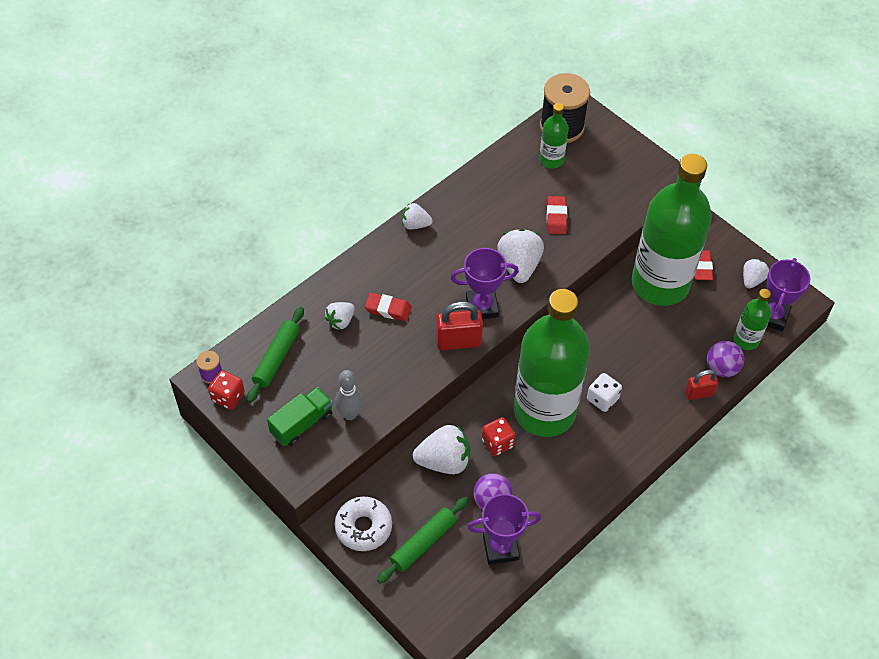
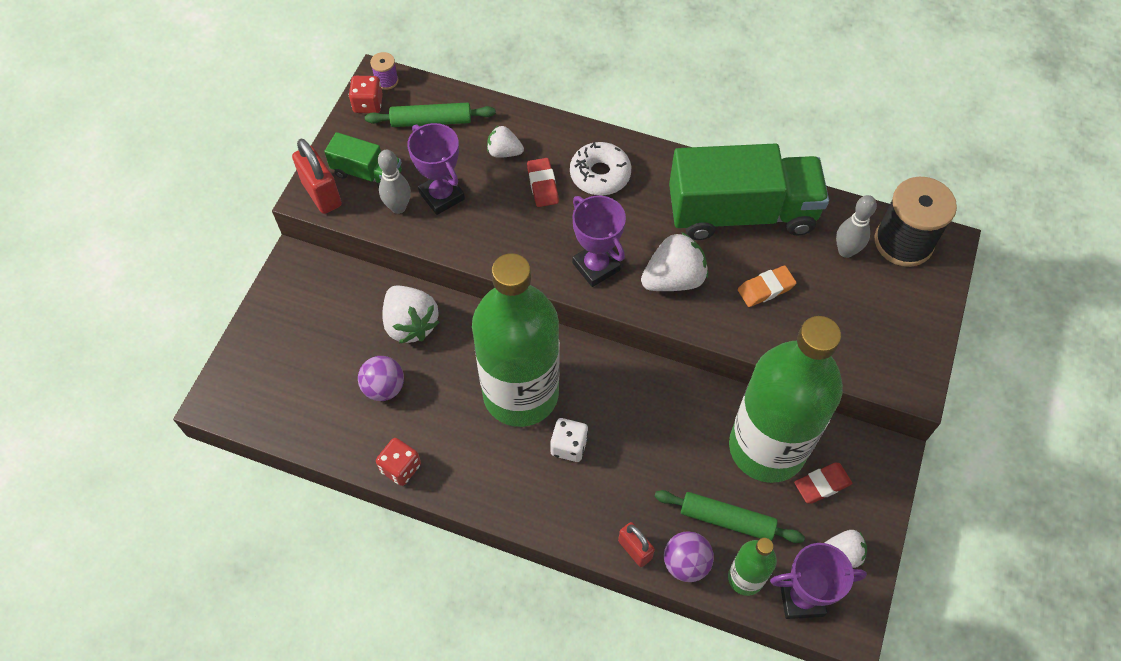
camera: 65 degrees right, 5 degrees up
(363, 527) = (302, 287): white donut -> white donut (600, 174)
(415, 224) = (665, 162): white strawberry -> none
(423, 543) = (307, 346): green rolling pin -> green rolling pin (727, 520)
(458, 341) = (538, 263): red padlock -> red padlock (322, 194)
(486, 201) = (741, 213): none -> green truck
(497, 443) = (457, 364): red dice -> red dice (400, 468)
(500, 548) = (332, 418): purple trophy -> purple trophy (442, 196)
(551, 160) = (846, 251): green bottle -> grey bowling pin
(556, 217) = (765, 288): red eraser -> orange eraser

